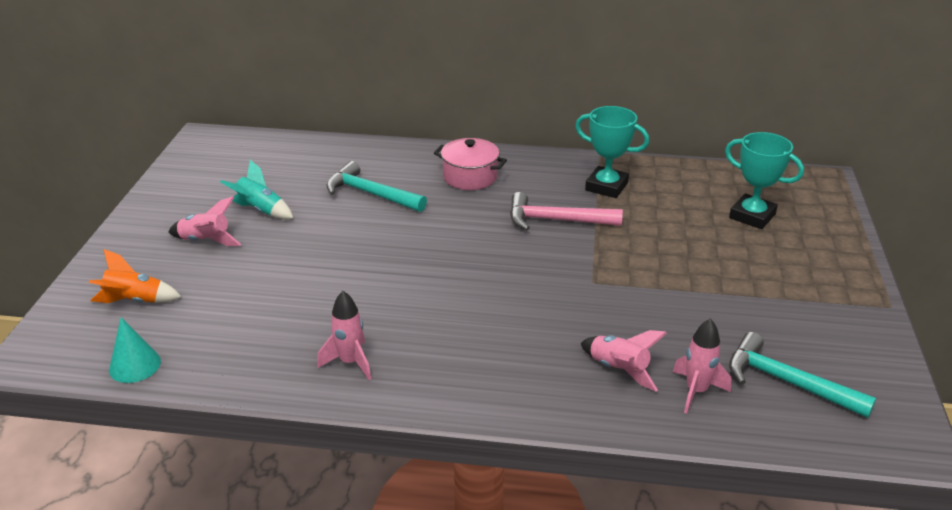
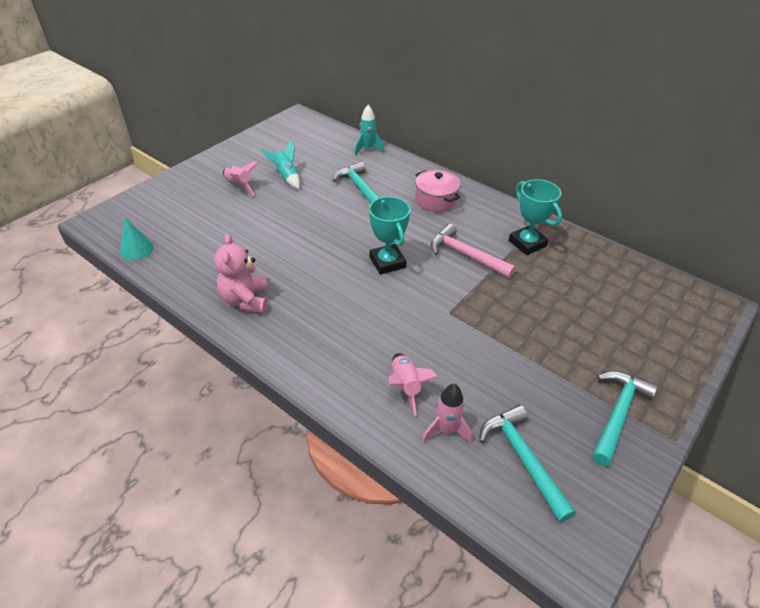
camera: 30 degrees right, 10 degrees up
(135, 301) = (171, 209): orange rocket -> none
(335, 147) = (367, 149): none -> turquoise rocket
(350, 362) = (246, 300): pink rocket -> pink teddy bear
(752, 216) = (624, 311): turquoise trophy -> turquoise trophy (387, 262)
(828, 307) = (617, 414): none -> turquoise hammer

